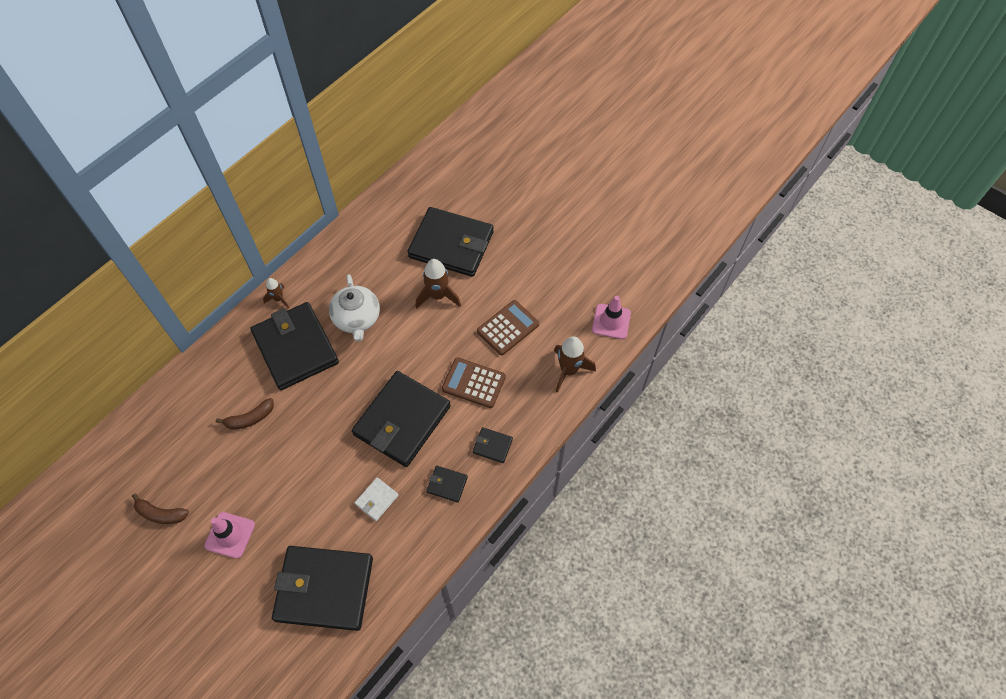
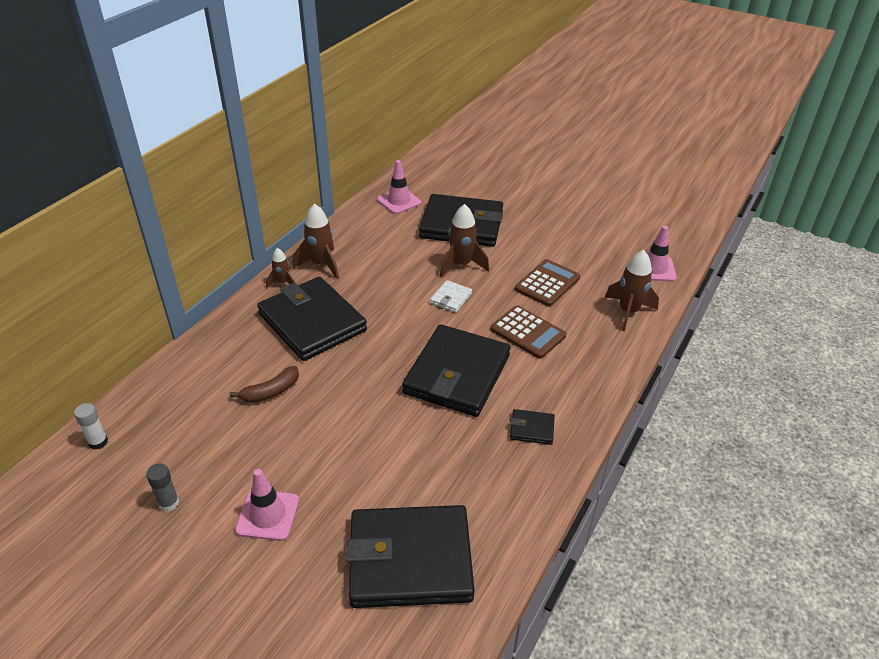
camera: 10 degrees left, 20 degrees down
(114, 450) = (98, 442): none -> white glue stick
(161, 514) = (169, 503): brown banana -> grey glue stick
(315, 281) = (321, 265): none -> brown rocket
(357, 318) = (377, 291): white teapot -> none
(377, 500) = (450, 454): white wallet -> white wallet (451, 298)
(401, 206) = (399, 201): none -> pink traffic cone
(473, 383) = (527, 332): brown calculator -> brown calculator turned 150 degrees counterclockwise
(492, 446) = (571, 386): black wallet -> none

